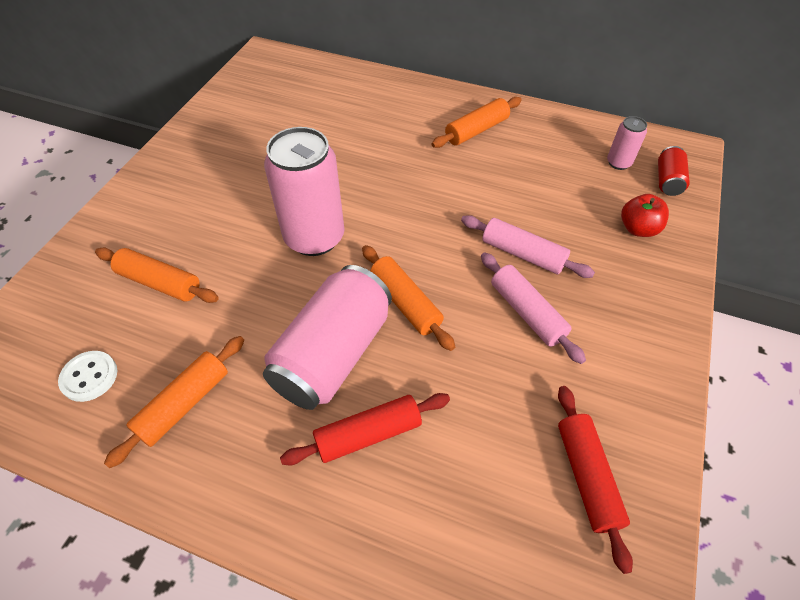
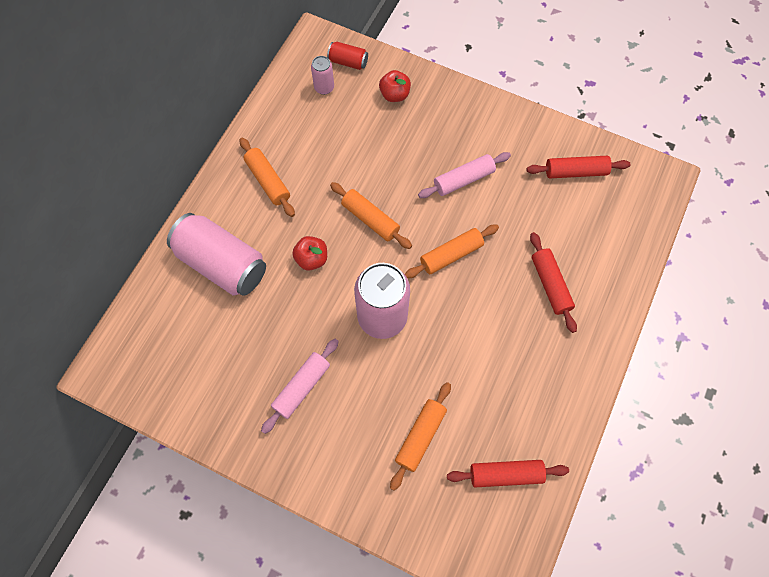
camera: 85 degrees left, 15 degrees up
(89, 377) = (505, 474): white button -> red rolling pin
(184, 404) = (528, 402): orange rolling pin -> orange rolling pin (370, 219)
(333, 354) = (491, 304): pink can -> pink can (222, 264)
(385, 172) = (312, 259): none -> red apple
(523, 254) = (412, 172): pink rolling pin -> pink rolling pin (302, 387)

